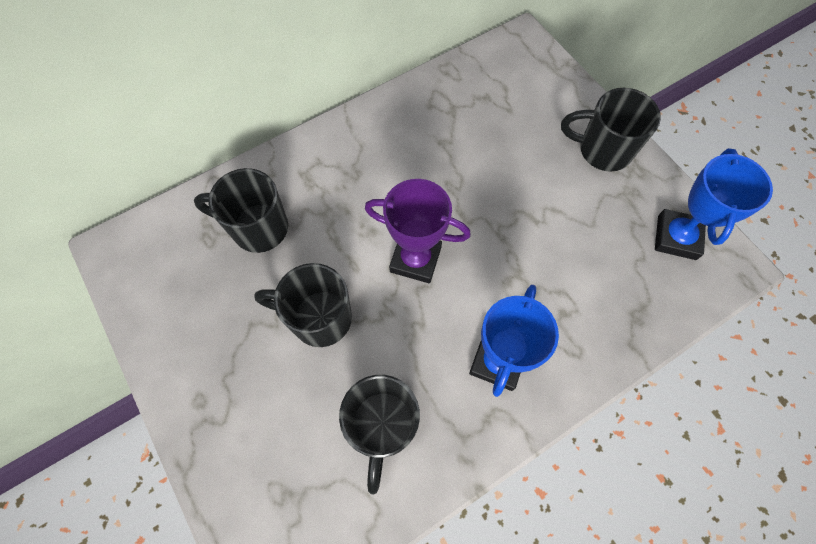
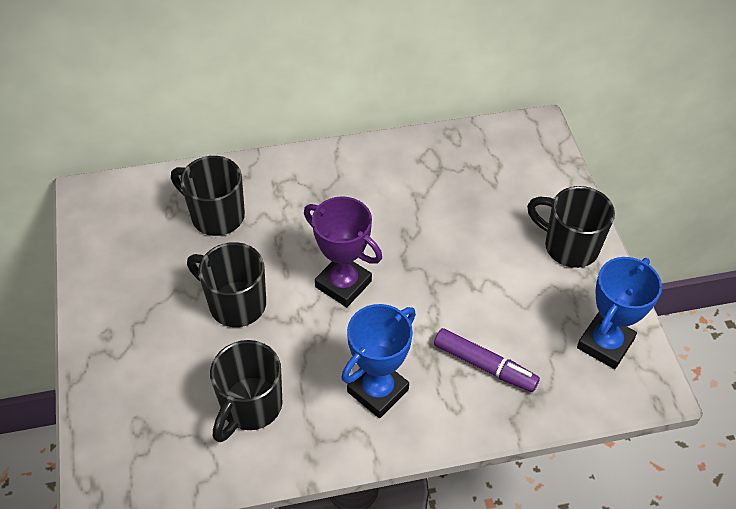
camera: 20 degrees right, 15 degrees down
(582, 298) = (484, 365): none -> purple marker

